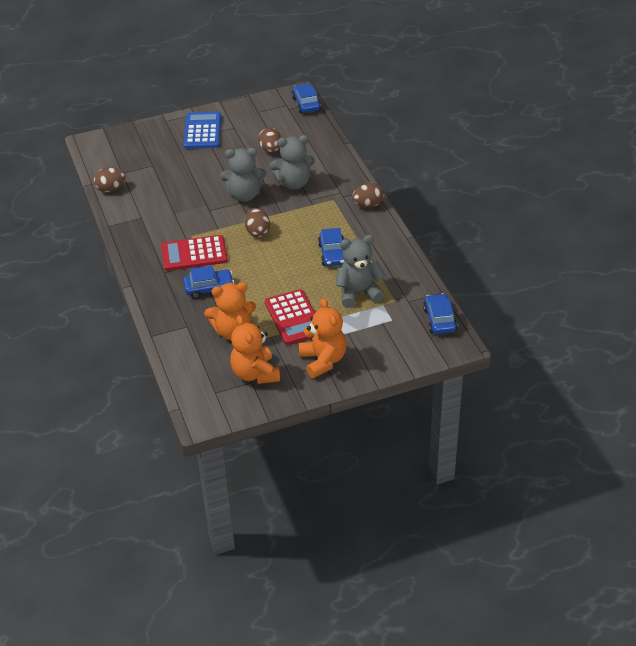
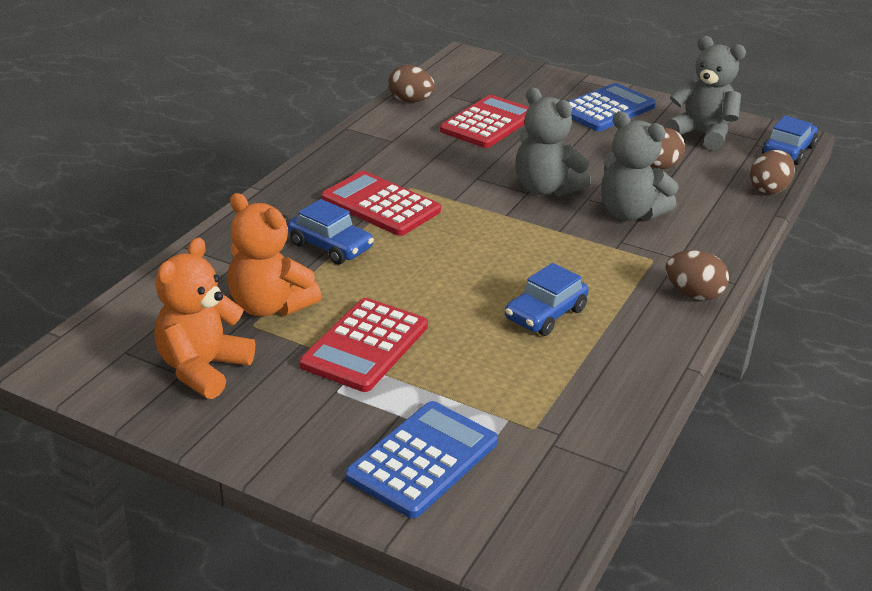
camera: 45 degrees right, 10 degrees down
(166, 176) = (488, 123): none -> red calculator
(257, 232) = (493, 231): brown egg -> brown egg (768, 189)
(323, 360) = (306, 421): orange teddy bear -> none
(358, 293) = (500, 381): grey teddy bear -> grey teddy bear (701, 134)
(380, 340) = (423, 459): none -> blue calculator
(439, 320) = (558, 504): blue car -> none

